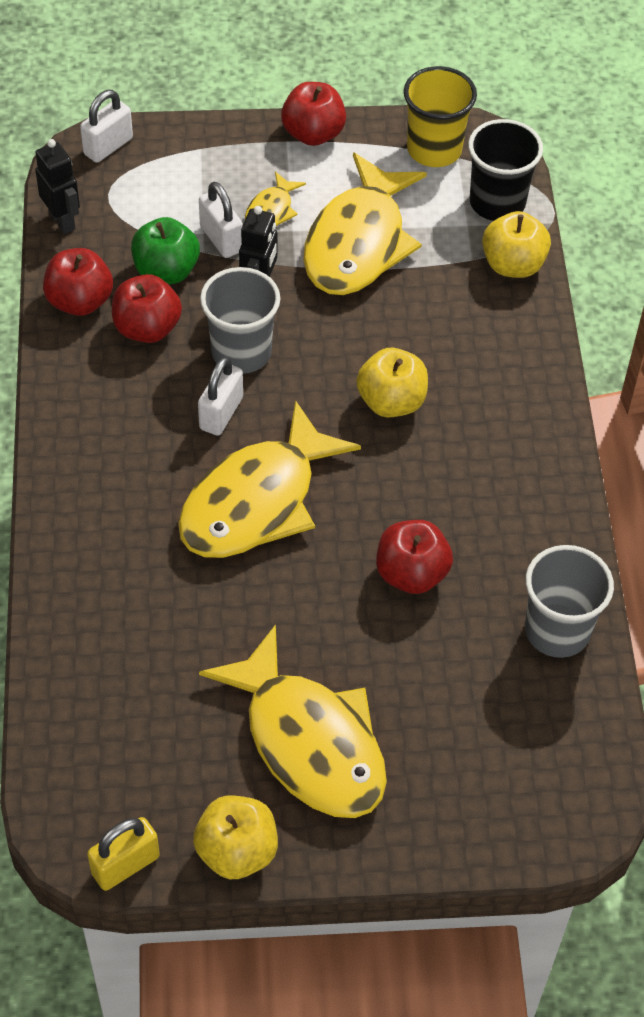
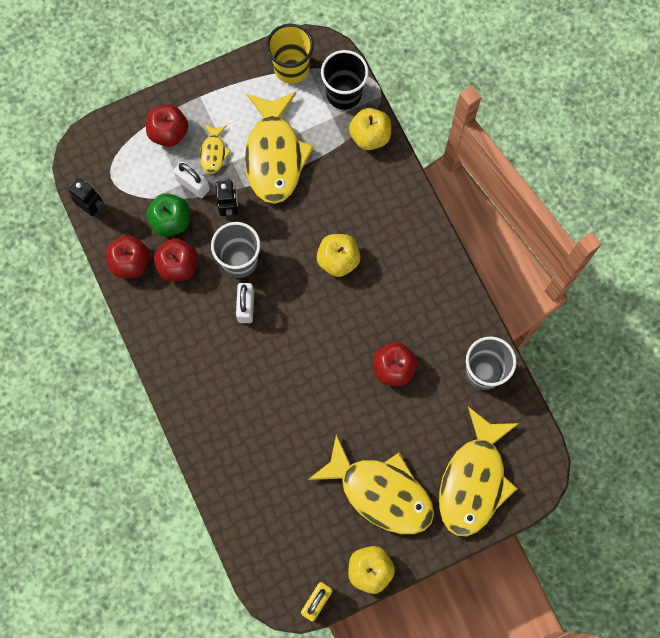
camera: 20 degrees left, 20 degrees up
(108, 146) = (94, 142): white padlock -> none
(256, 501) = (290, 356): yellow fish -> yellow fish (474, 480)
(313, 134) = (214, 84): red apple -> red apple (168, 132)

